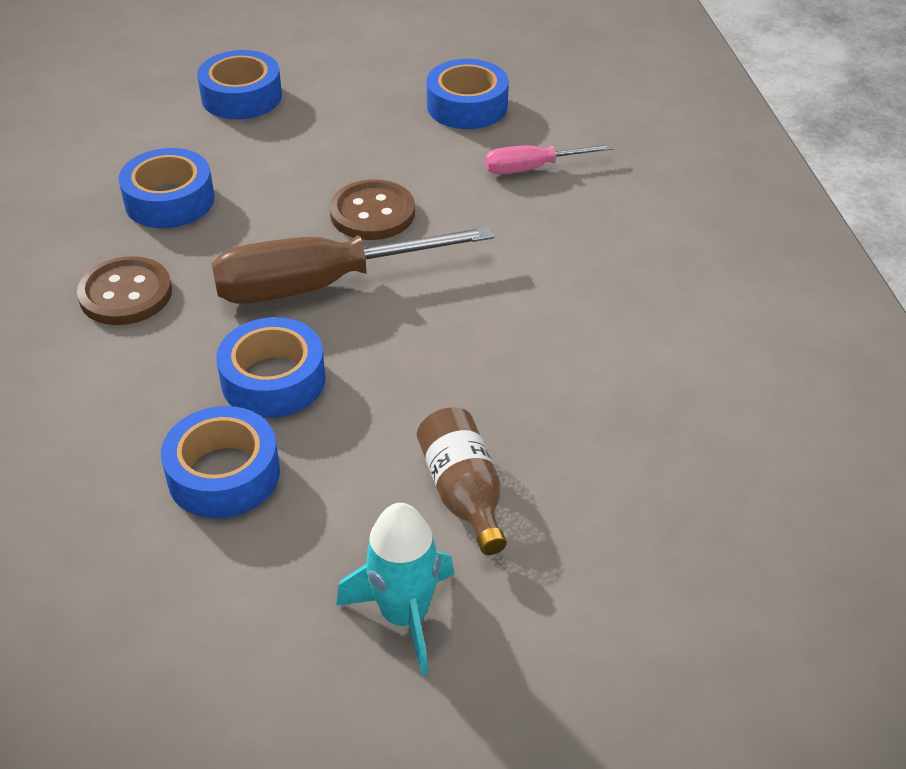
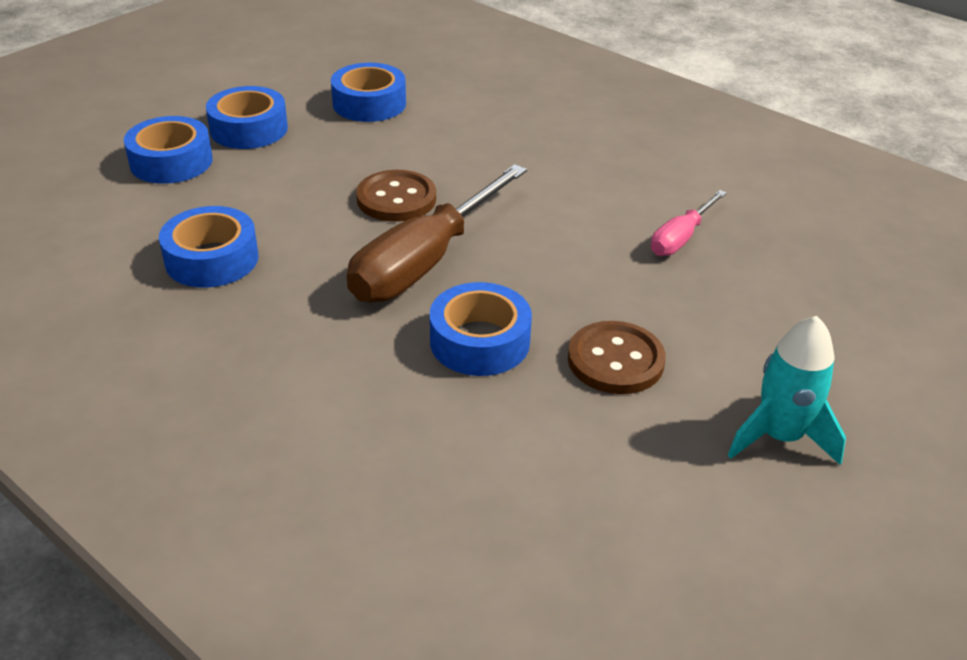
camera: 40 degrees left, 5 degrees down
(125, 294) = (270, 342): brown button -> brown button (615, 360)
(224, 474) = (533, 423): blue tape -> blue tape (249, 129)
(463, 493) = (708, 342): brown bottle -> none
(532, 168) = (472, 125): pink screwdriver -> pink screwdriver (681, 238)

